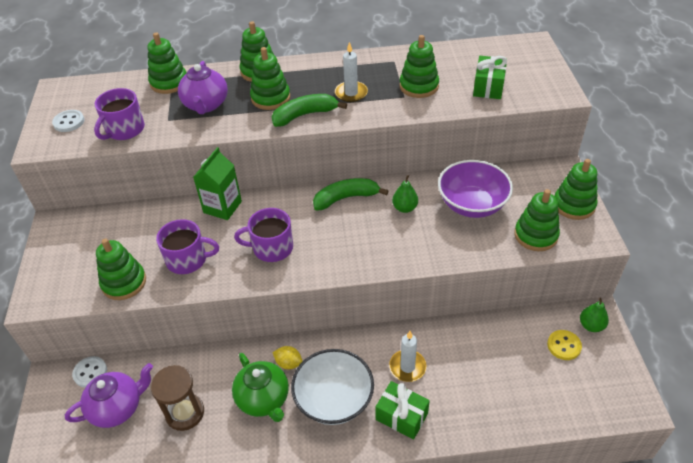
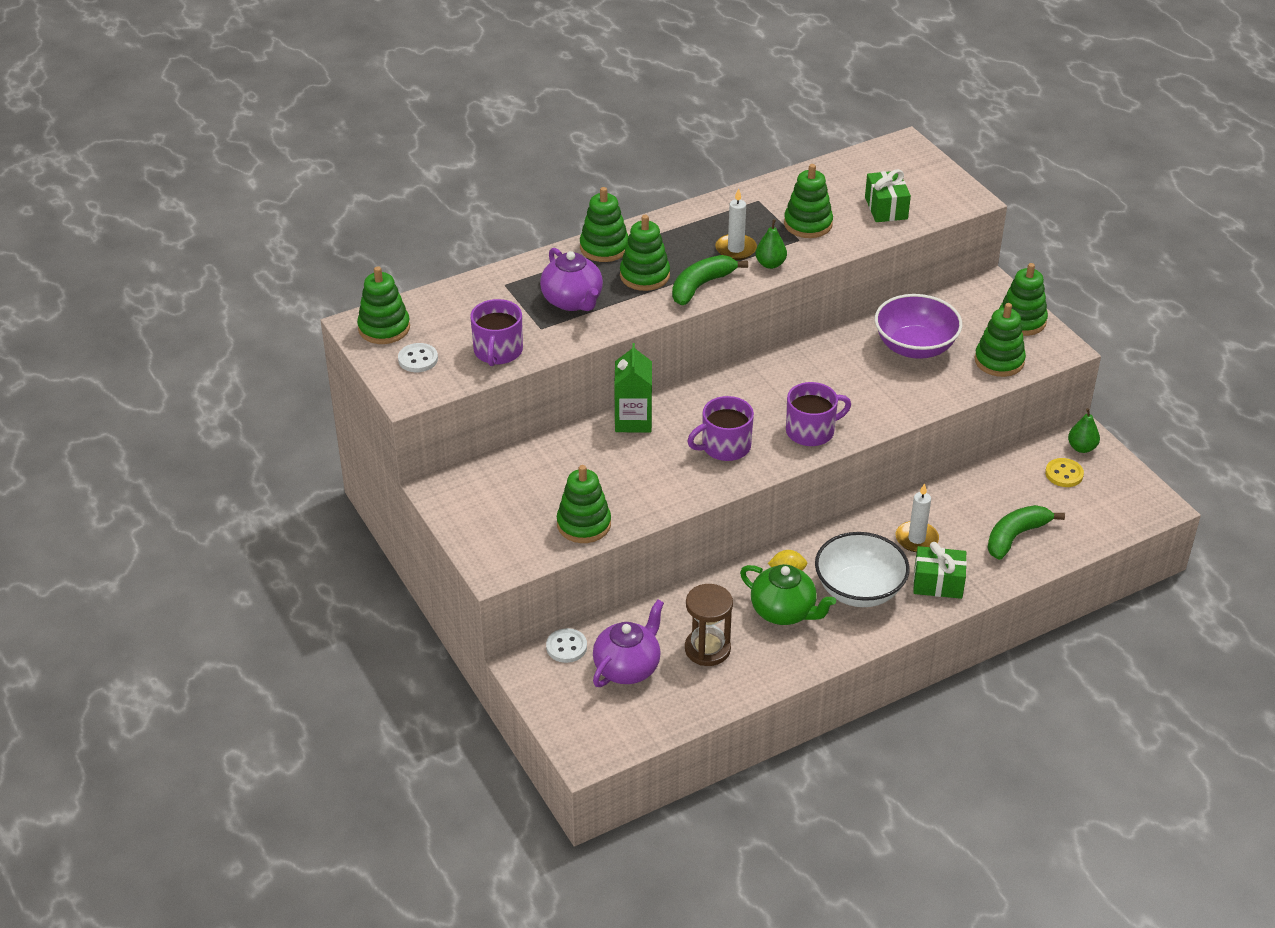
camera: 25 degrees left, 5 degrees down
(169, 82) = (501, 285): green stacking toy -> green stacking toy (384, 328)
(188, 259) = (638, 483): purple mug -> purple mug (811, 431)
(346, 198) = (771, 375): green banana -> green banana (1015, 536)
(405, 208) = (844, 369): green pear -> green pear (770, 264)

